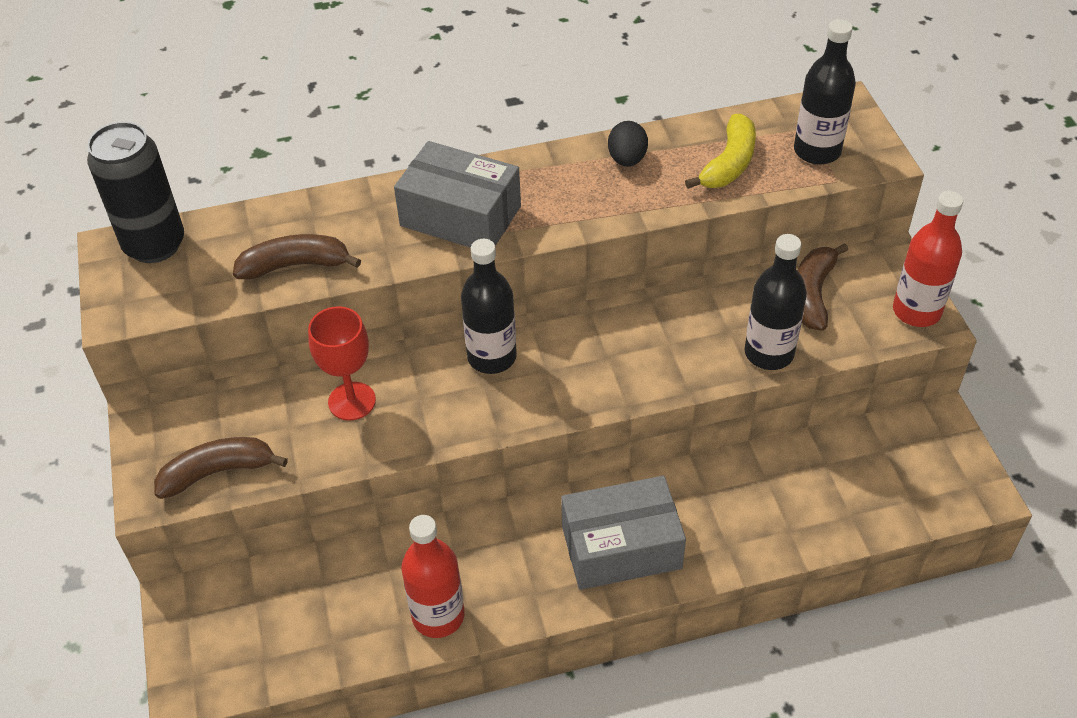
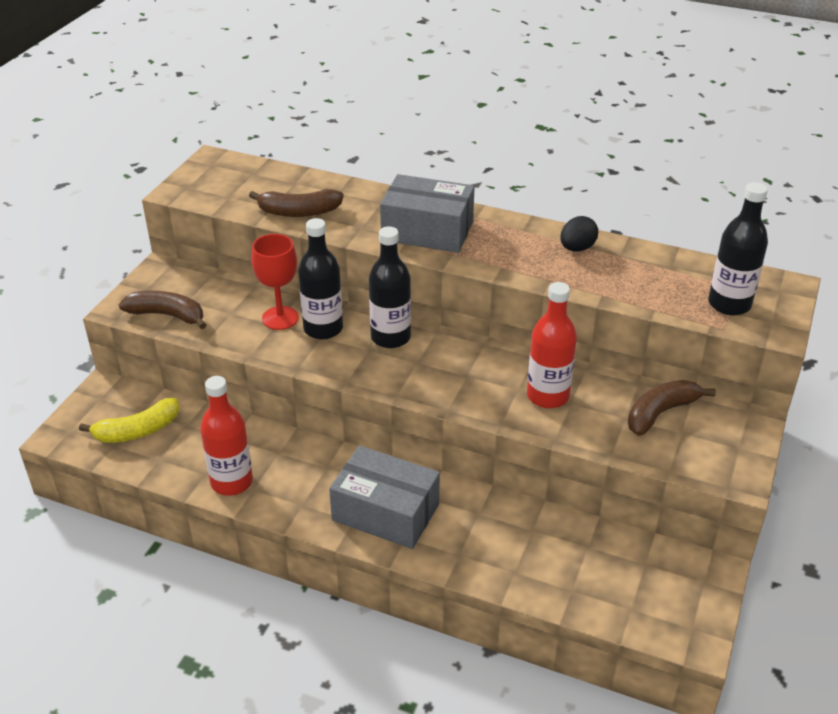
camera: 35 degrees right, 10 degrees down
(154, 245) = (235, 167): black can -> none
(295, 265) = (299, 212): brown banana -> brown banana turned 150 degrees clockwise
(460, 216) = (427, 231): grey box -> grey box turned 45 degrees counterclockwise
(729, 164) = (650, 282): yellow banana -> yellow banana (137, 431)
(769, 353) = (585, 431): black bottle -> black bottle (323, 329)
(916, 311) = (734, 465): red bottle -> red bottle (547, 396)

